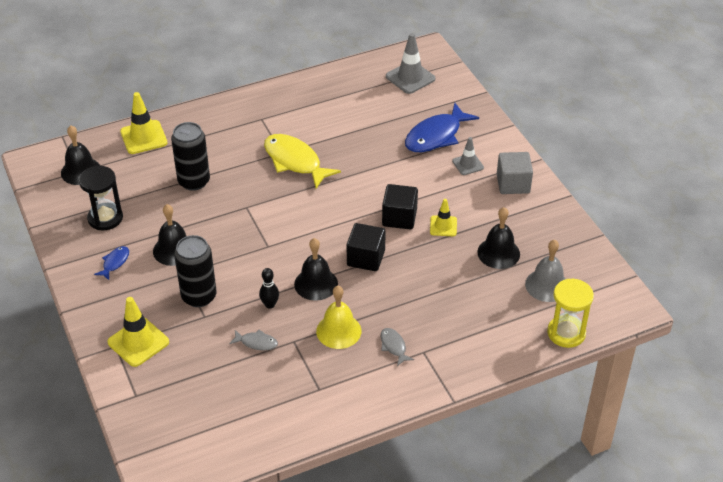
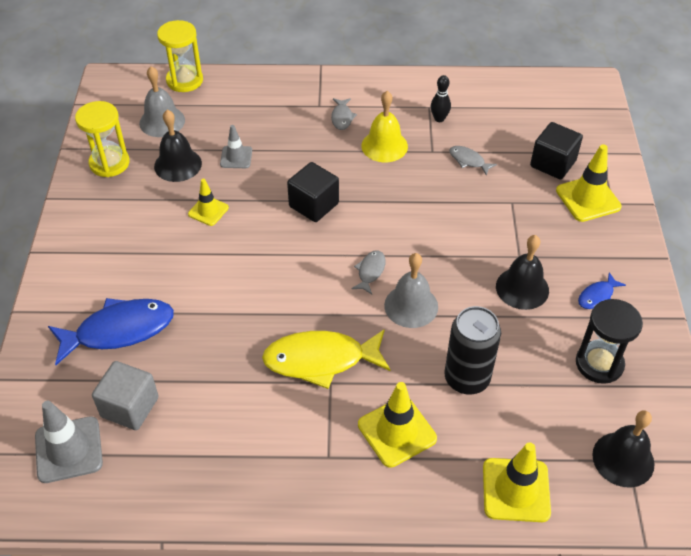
camera: 155 degrees left, 5 degrees up
(199, 296) = (510, 224): black can -> none
(226, 142) = (397, 431): none -> yellow traffic cone
(251, 211) = (411, 306): none -> grey bell
(270, 304) = (439, 191): black bowling pin -> black bowling pin (439, 119)
(292, 224) = (370, 271): none -> grey fish
(295, 161) = (320, 360): yellow fish -> yellow fish turned 105 degrees clockwise
(316, 284) = (381, 196): black bell -> none
(399, 218) = (247, 237): black cube -> black cube (553, 163)
(468, 164) = (117, 275): grey traffic cone -> grey traffic cone (236, 157)
(513, 184) = (92, 232): grey cube -> grey cube (130, 407)
(552, 235) = (109, 163): none -> yellow hourglass

